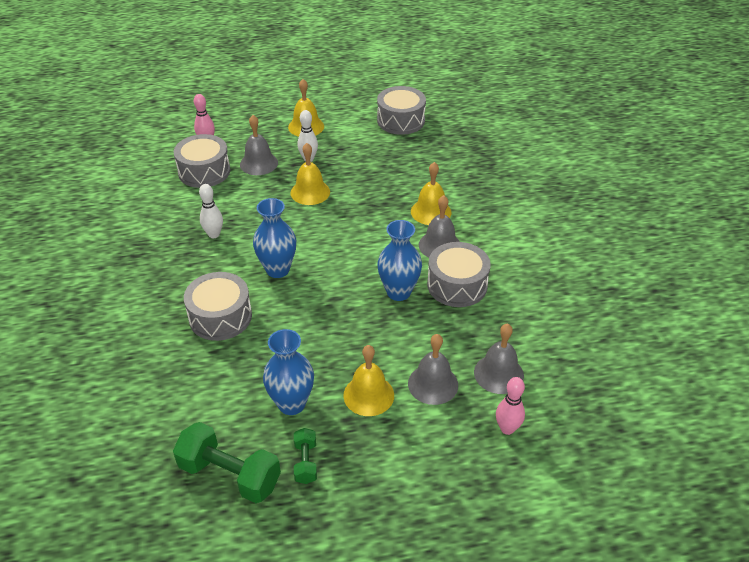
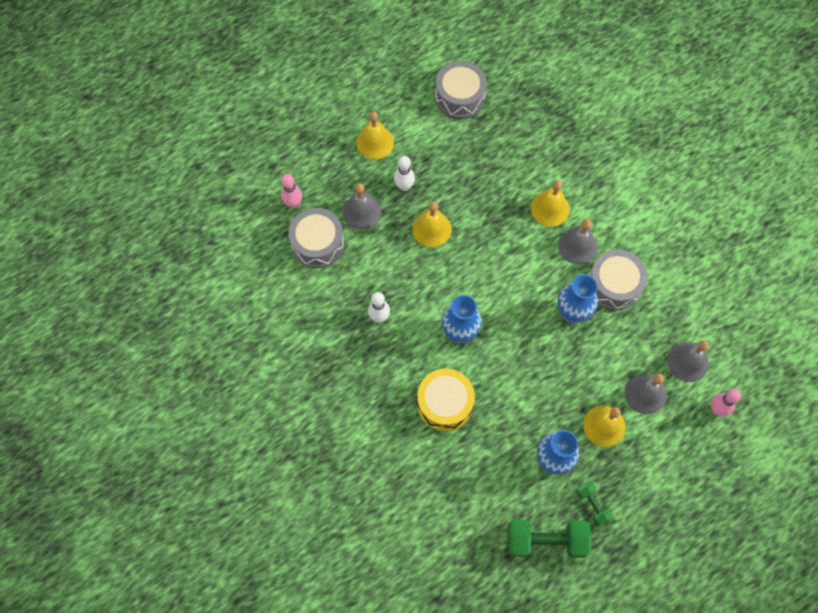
camera: 25 degrees left, 25 degrees up
(220, 317) = (445, 403): grey drum -> yellow drum

